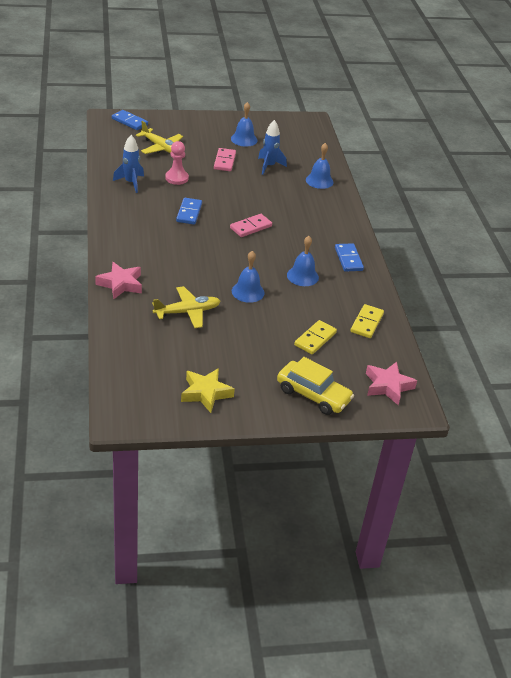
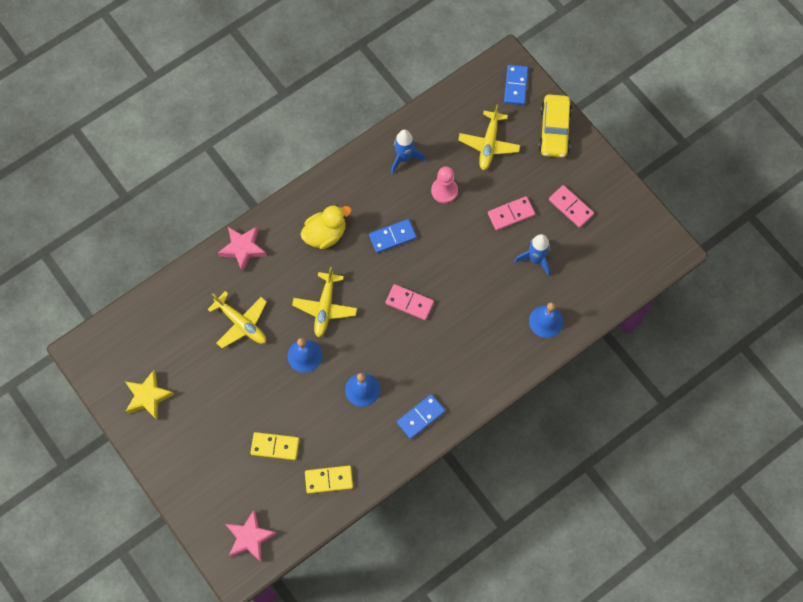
camera: 65 degrees right, 30 degrees up
(153, 240) = (325, 234): none -> yellow duck
(216, 265) = (325, 308): none -> yellow plane
(244, 139) = (570, 207): blue bell -> pink domino
(313, 395) = (199, 481): yellow car -> yellow car (554, 130)

